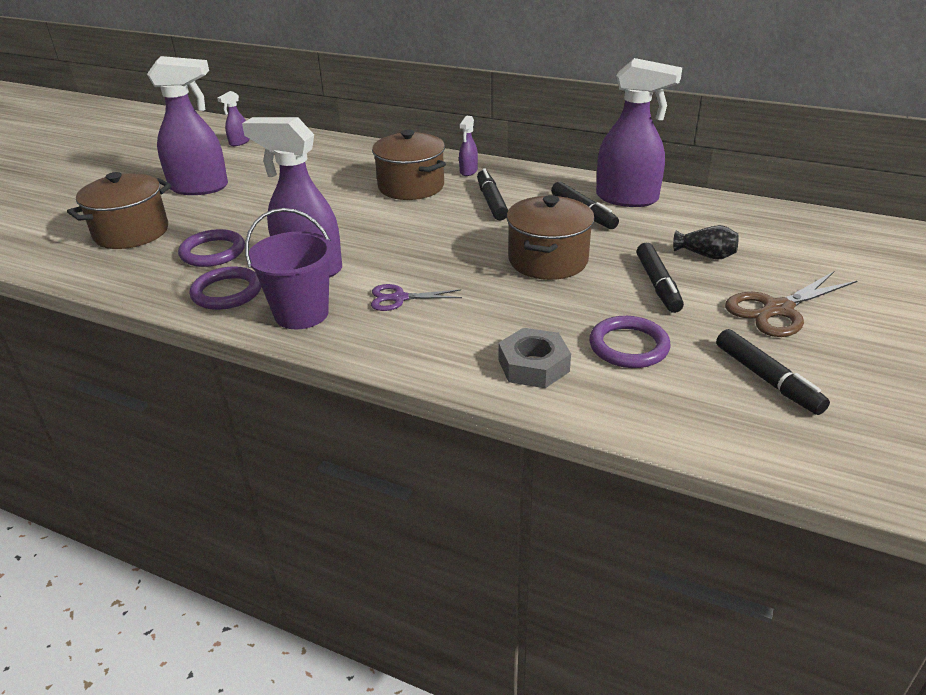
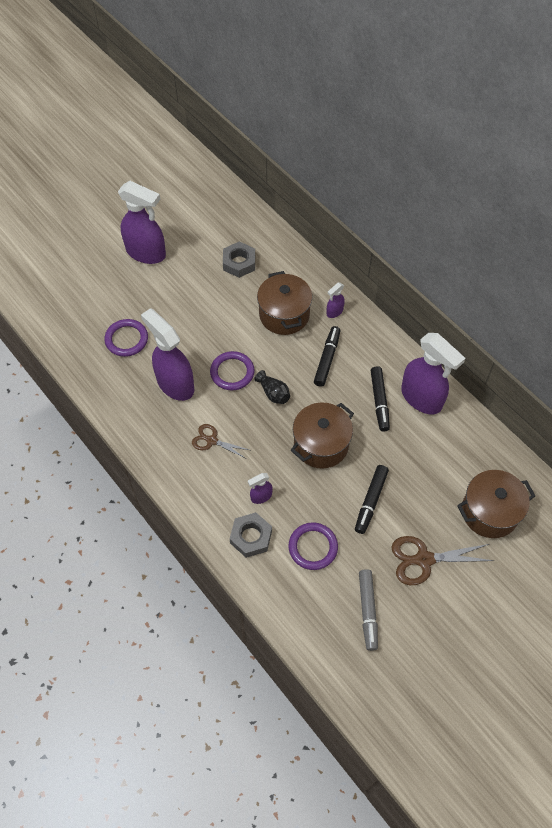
camera: 25 degrees right, 25 degrees up
(131, 233) = (87, 293): brown pot -> brown pot (489, 512)
(227, 292) = (119, 387): purple ring -> purple ring (232, 372)
(239, 142) = (196, 197): purple spray bottle -> purple spray bottle (261, 496)
(301, 314) = (151, 429): purple bucket -> none
(326, 168) = (239, 263): none -> grey nut
(399, 298) = (212, 440): purple scissors -> brown scissors
(706, 255) = (424, 486): black vase -> black vase (273, 393)
(767, 379) = (367, 611): black marker -> grey marker

